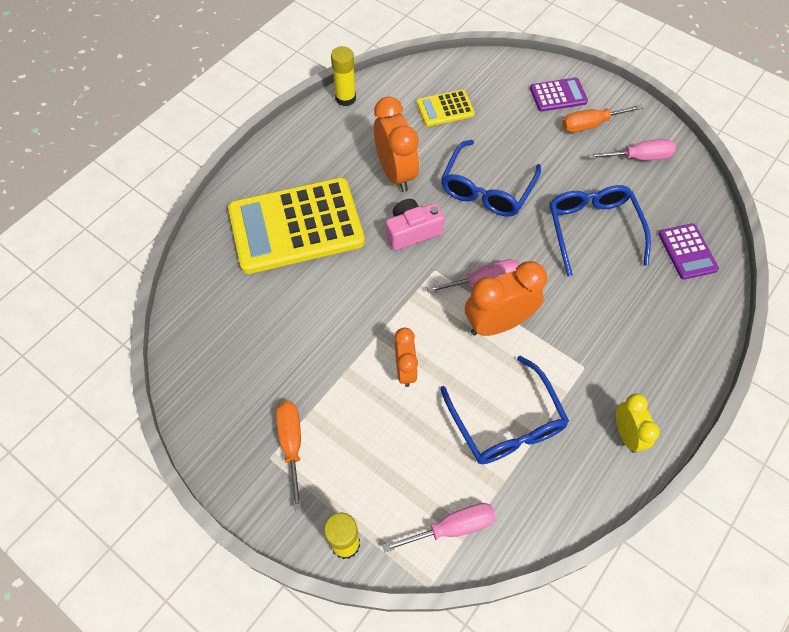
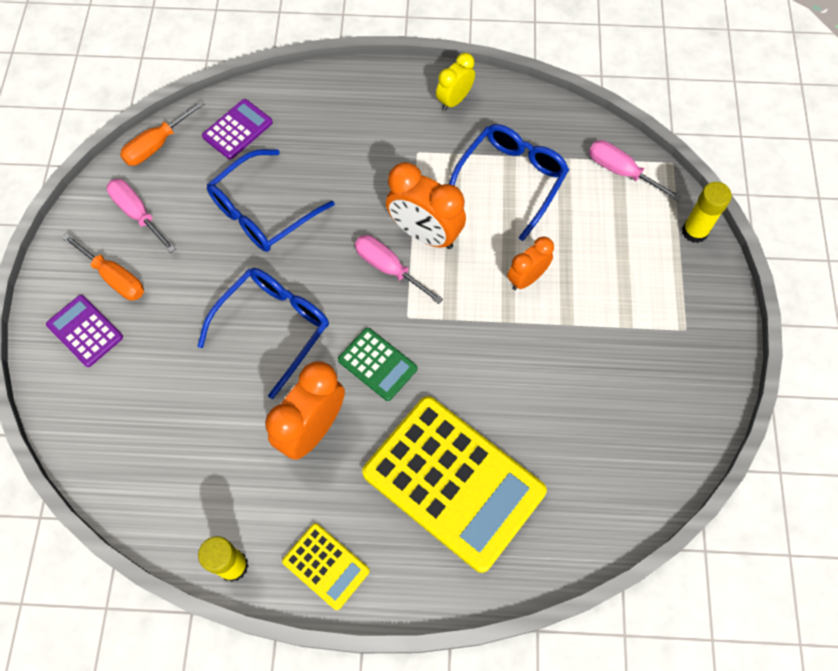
camera: 125 degrees left, 5 degrees up
(292, 444) = (661, 321): orange screwdriver -> orange screwdriver (156, 145)
(412, 231) = (377, 364): pink camera -> green calculator
(445, 109) = (179, 438): yellow calculator -> yellow calculator (326, 566)
(487, 189) = (273, 327): blue glasses -> blue glasses turned 45 degrees counterclockwise

